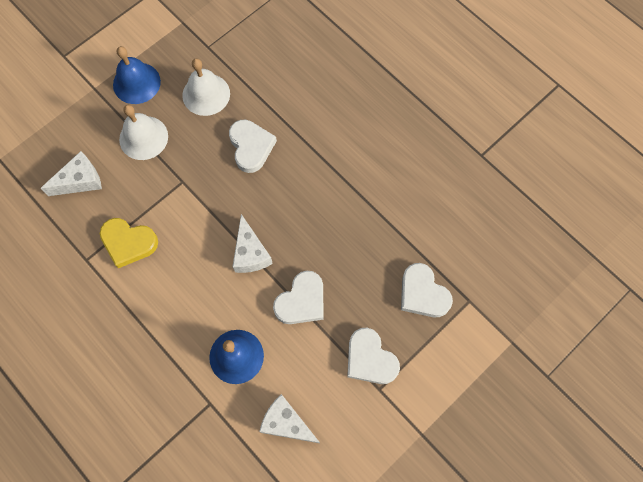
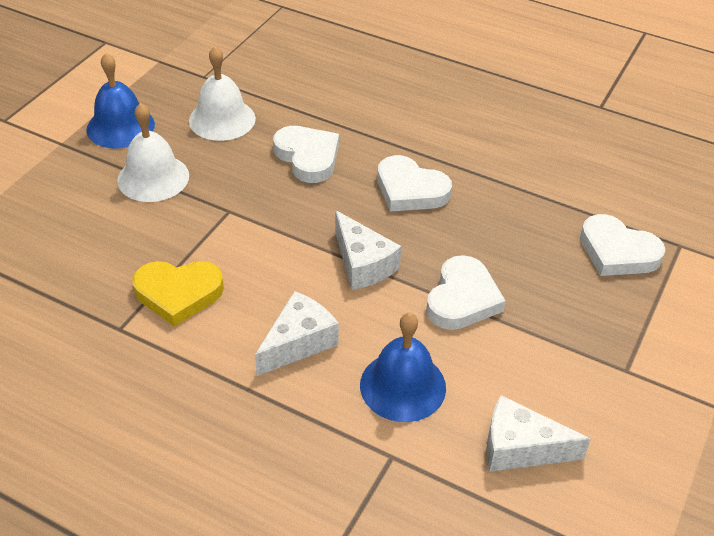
camera: 20 degrees left, 25 degrees down
(80, 181) = (76, 241): white cheese -> white cheese (298, 342)
(370, 359) = (593, 339): white heart -> white heart (410, 190)

